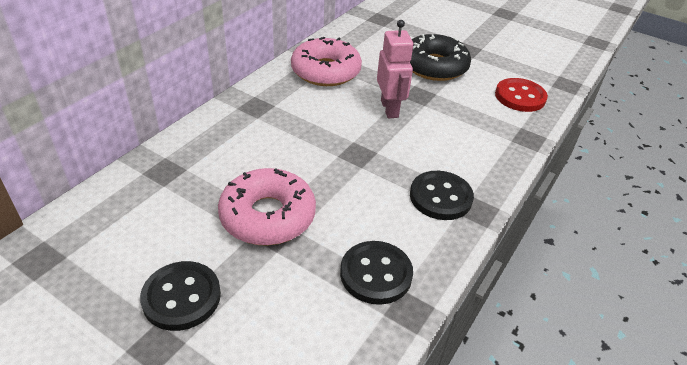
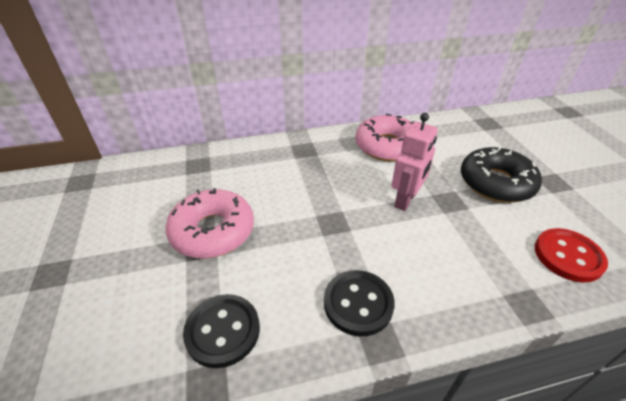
camera: 45 degrees right, 0 degrees up
(181, 297) = (101, 252): black button -> none

